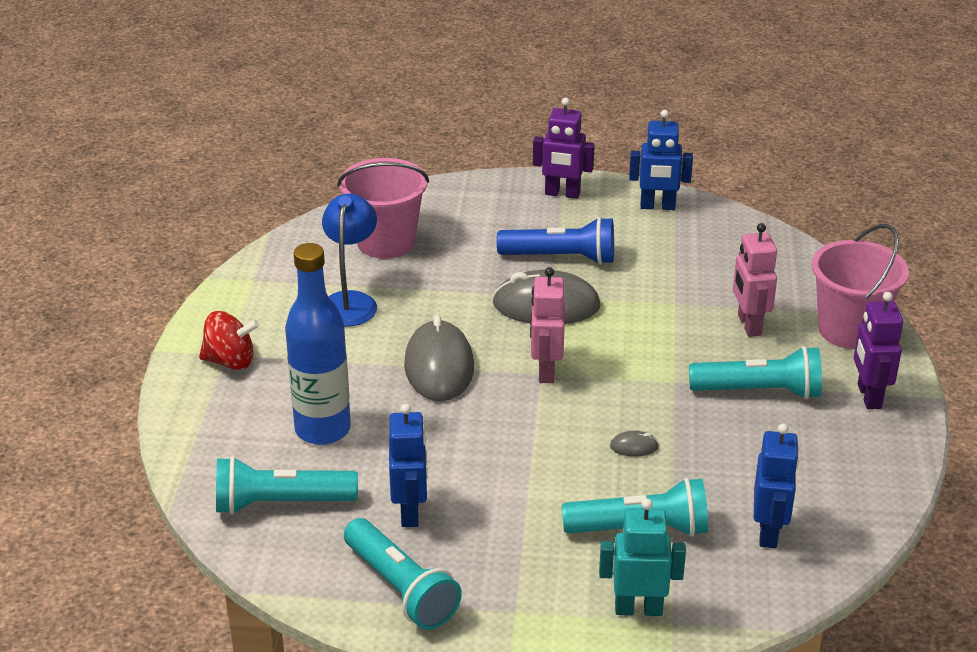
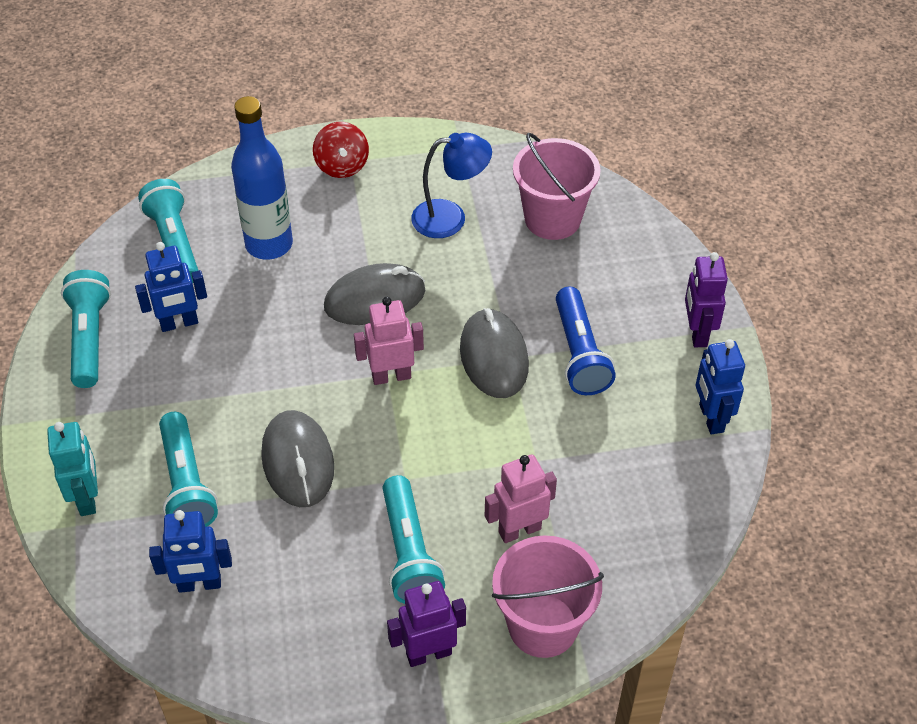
camera: 75 degrees right, 15 degrees up
(401, 589) = (90, 338): turquoise flashlight -> turquoise flashlight turned 135 degrees clockwise
(634, 447) = (298, 462): grey mouse -> grey mouse, size x2.46

